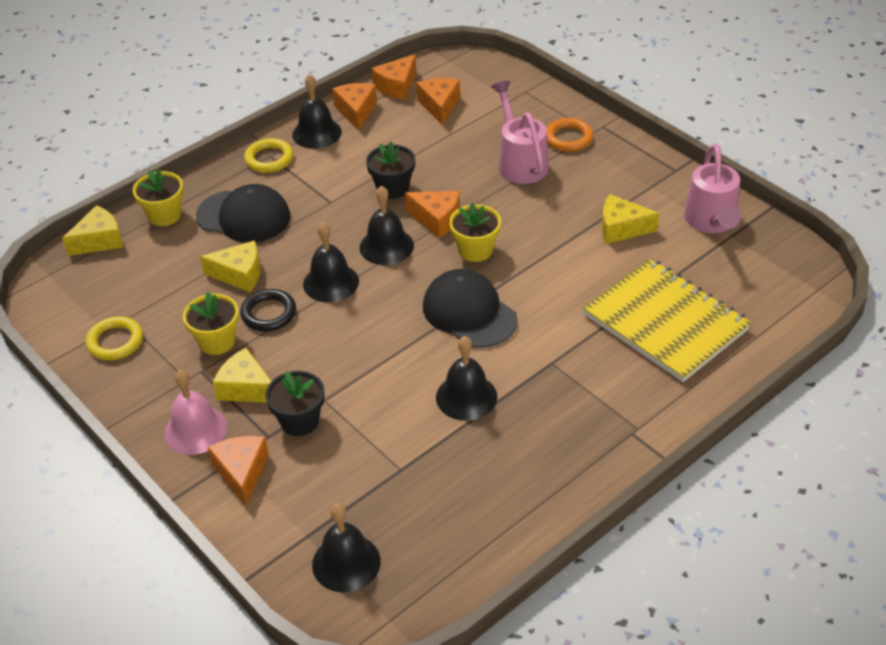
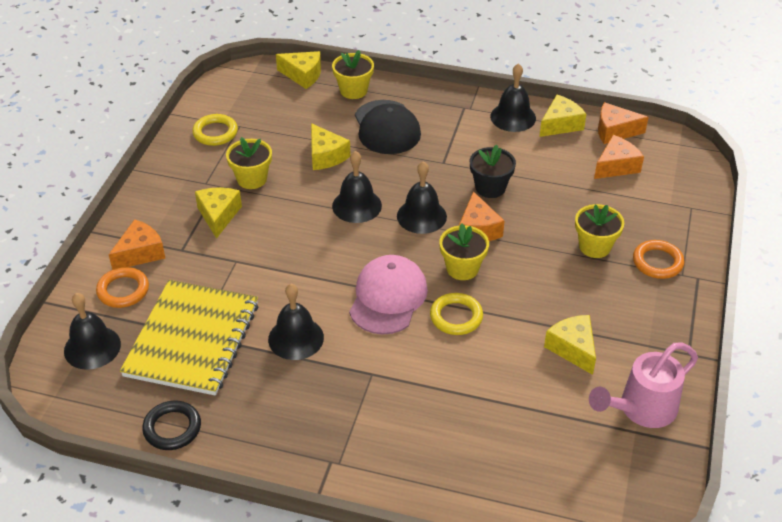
camera: 55 degrees right, 0 degrees up
(195, 430) = (163, 211): pink bell -> none
(269, 159) = (460, 108): yellow ring -> yellow ring (456, 317)
(269, 313) = (299, 190): black ring -> black ring (172, 428)
(285, 507) = (123, 290): none -> orange ring
(299, 421) = (206, 258): black flower pot -> none
(356, 111) = (560, 124): orange cheese -> yellow cheese
(469, 313) = (388, 298): black cap -> pink cap
(520, 162) = (594, 246): pink watering can -> yellow flower pot
(665, 322) = (479, 429): yellow notebook -> yellow notebook (192, 339)

